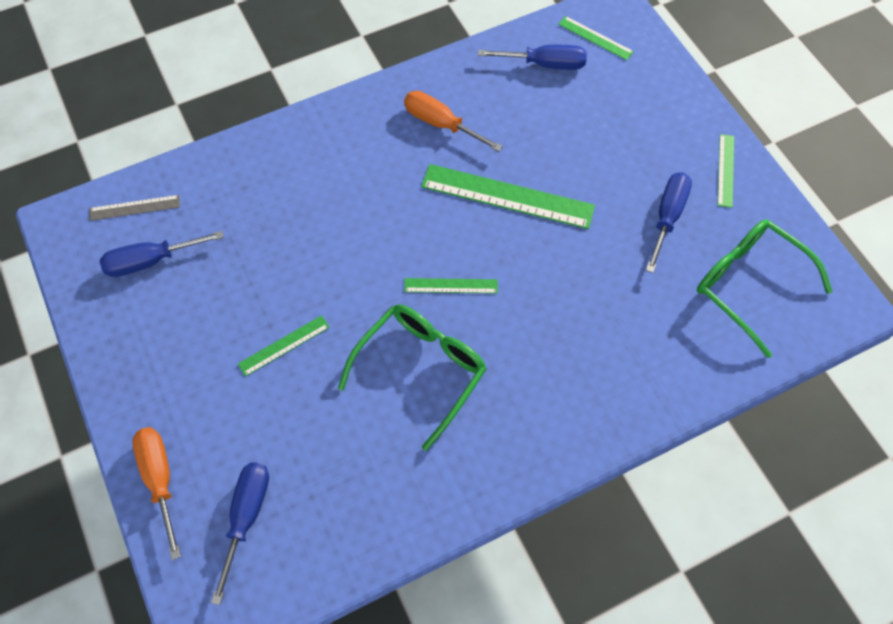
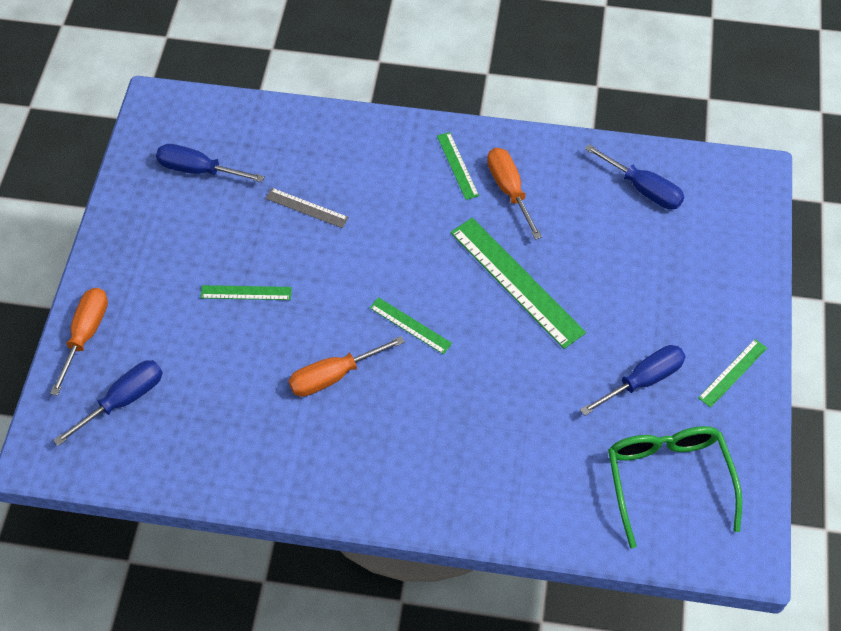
camera: 35 degrees right, 5 degrees down
(134, 208) = (217, 122): grey ruler -> grey ruler (306, 208)
(421, 370) = (334, 376): green glasses -> orange screwdriver
(595, 38) = (710, 191): green ruler -> green ruler (457, 165)

